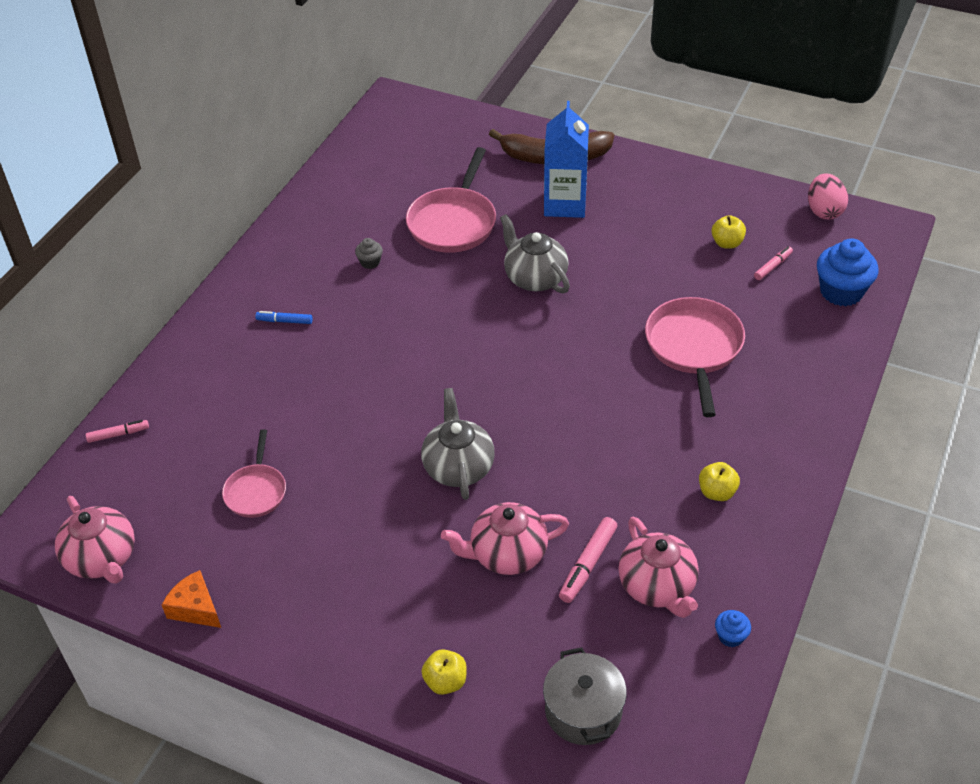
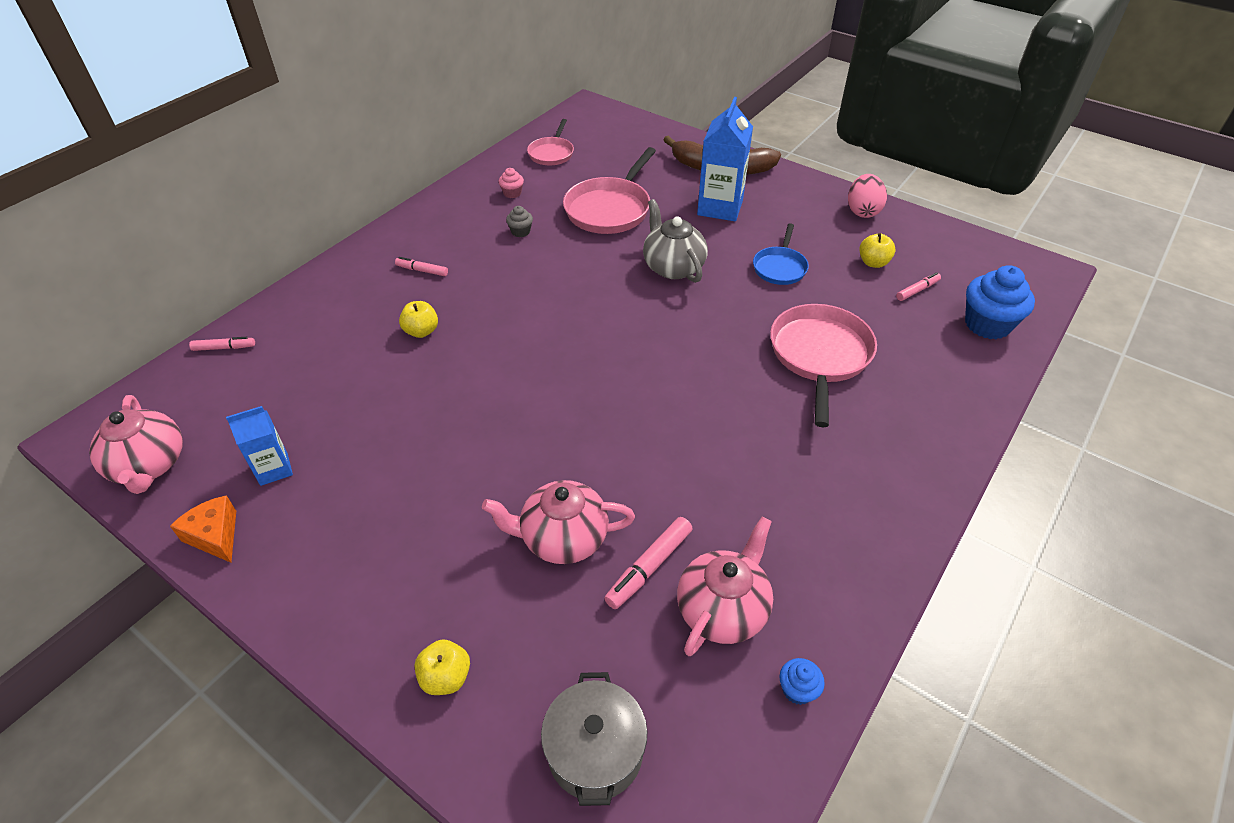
camera: 10 degrees right, 0 degrees up
(222, 541) = (274, 469): none -> blue carton
(256, 491) = (329, 424): pink pan -> pink pan (551, 153)
(284, 321) = (422, 270): blue marker -> pink marker
(346, 219) = (512, 193): none -> pink cupcake
(458, 467) = (540, 435): grey teapot -> none
(638, 262) = (780, 267): none -> blue pan
(657, 587) = (722, 609): pink teapot -> pink teapot turned 135 degrees counterclockwise
(717, 492) = (814, 511): yellow apple -> yellow apple (421, 331)
(824, 211) = (978, 247): pink egg -> pink egg (862, 211)

